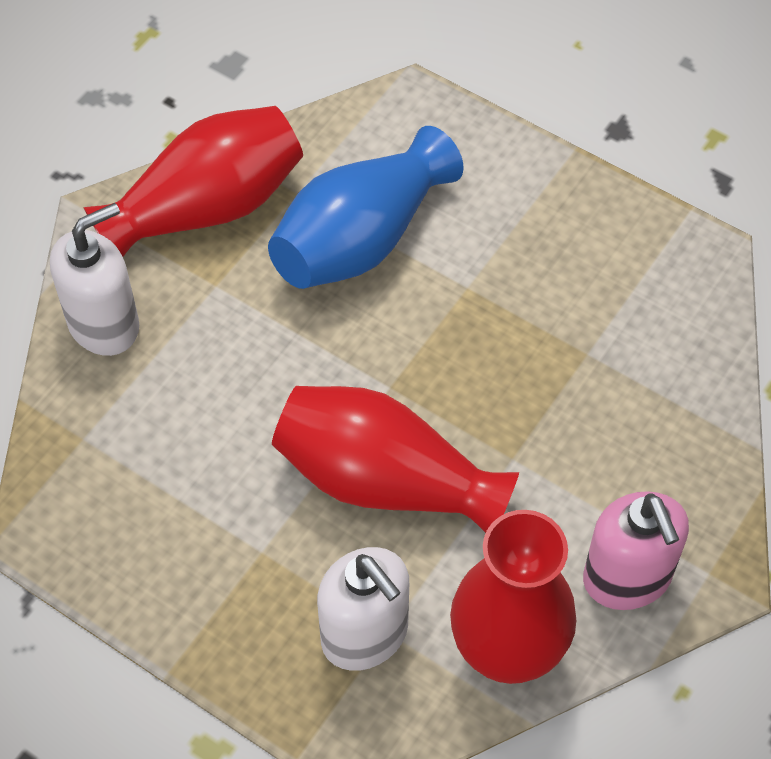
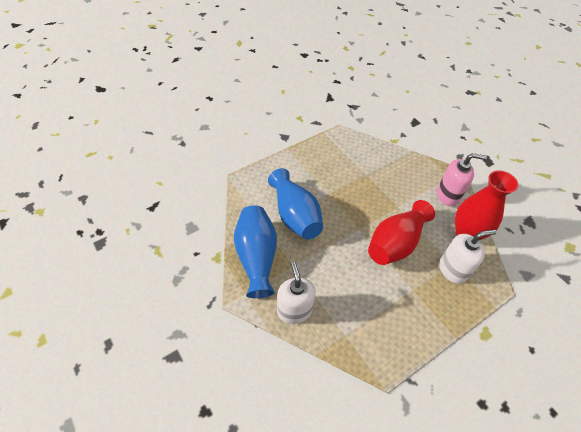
camera: 70 degrees left, 5 degrees down
(206, 208) = (256, 257): red vase -> blue vase

